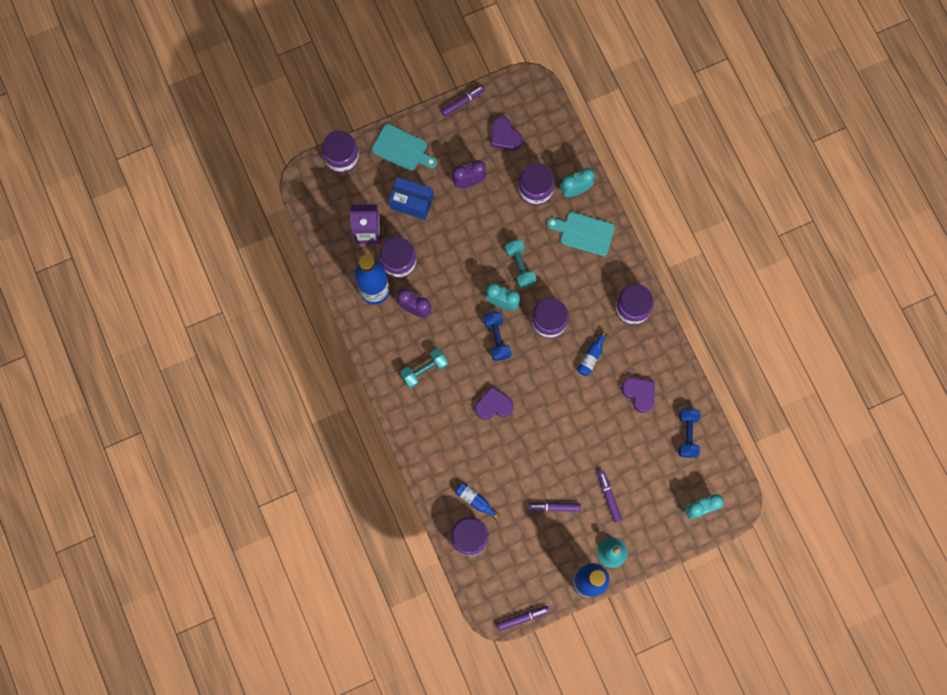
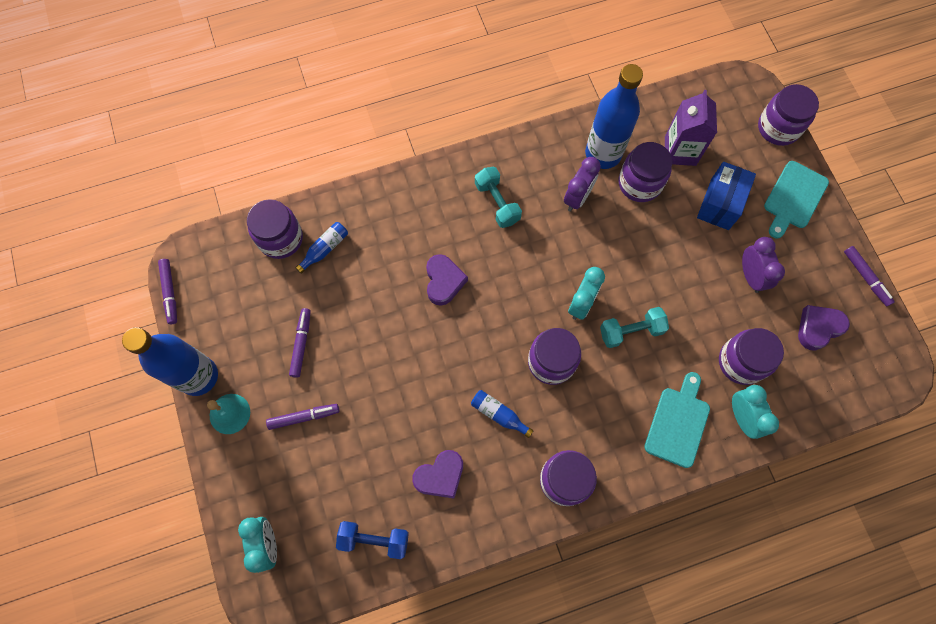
camera: 95 degrees right, 5 degrees down
(497, 338) = (532, 293): blue dumbbell -> none

